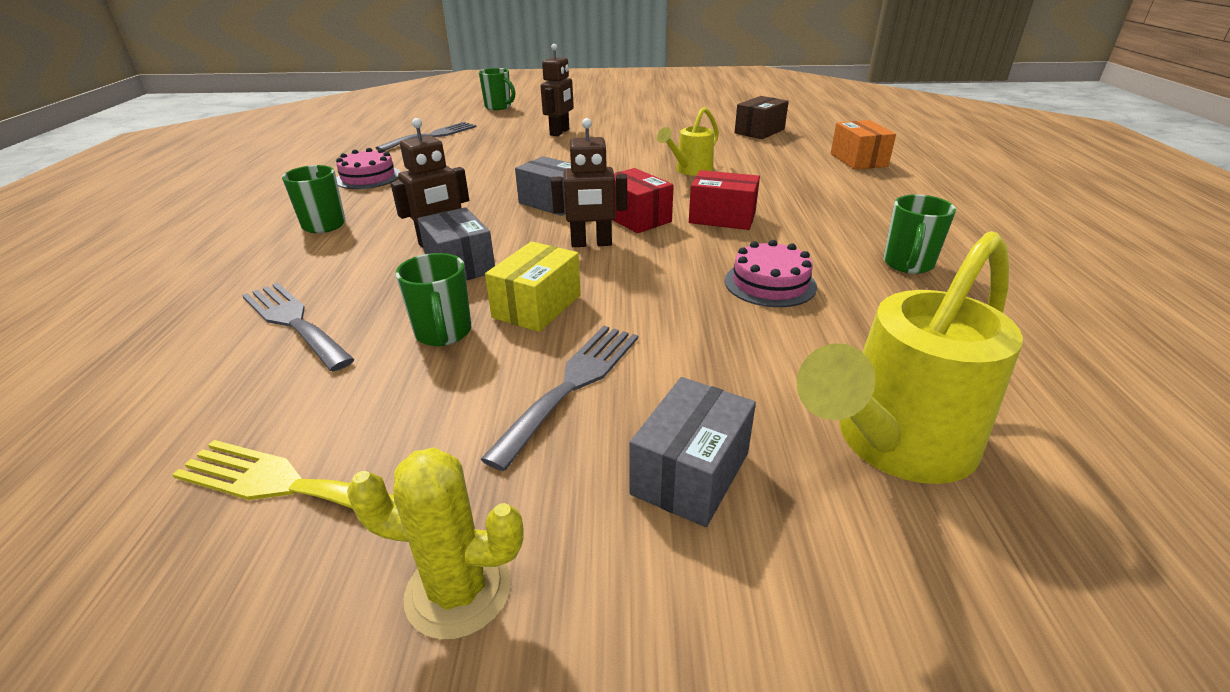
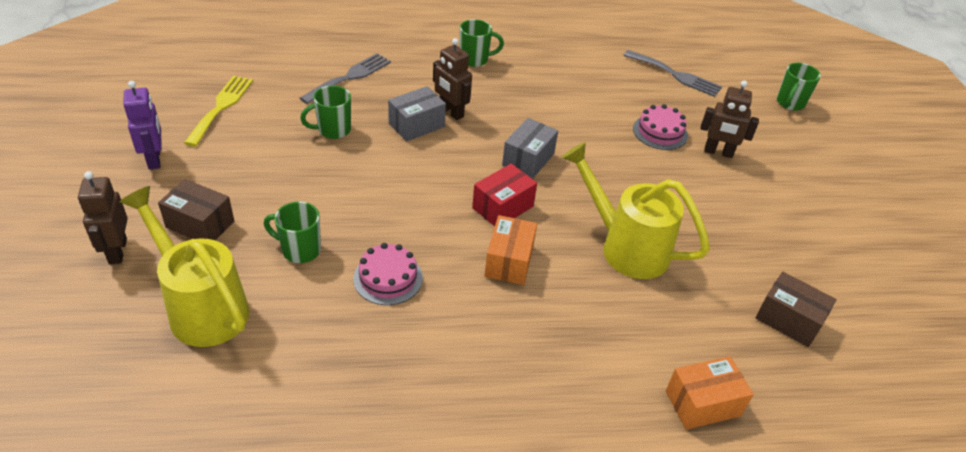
camera: 80 degrees right, 10 degrees up
(368, 177) = (564, 60): pink cake -> pink cake (660, 132)
(458, 591) = (154, 159): yellow cactus -> purple robot
(537, 306) = (361, 163): yellow box -> none
(572, 384) = (277, 182): grey fork -> none
(591, 244) = (452, 183): brown robot -> brown robot (117, 251)
(690, 170) = (626, 247): yellow watering can -> yellow watering can, size x1.76
(691, 473) = (200, 224): grey box -> brown box
(722, 218) = (509, 261): red box -> orange box
(907, 264) = (420, 375): green mug -> green mug (300, 250)

